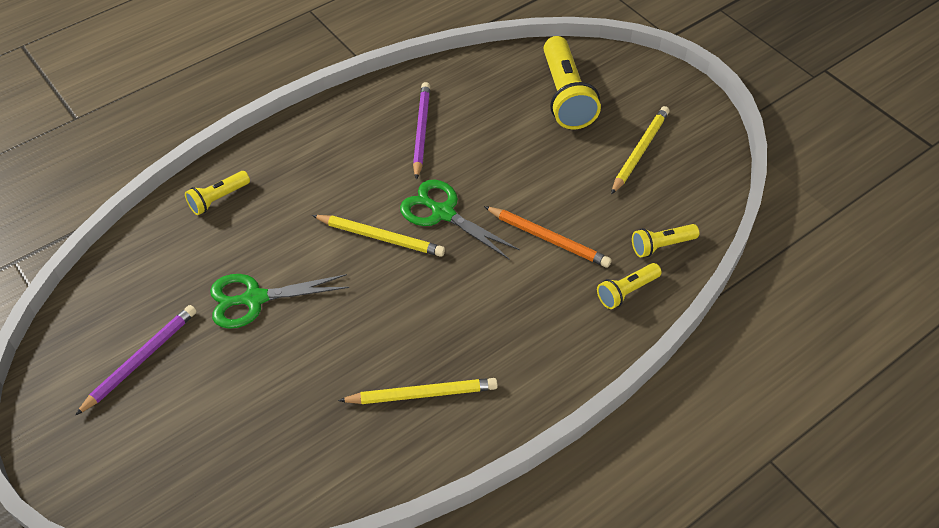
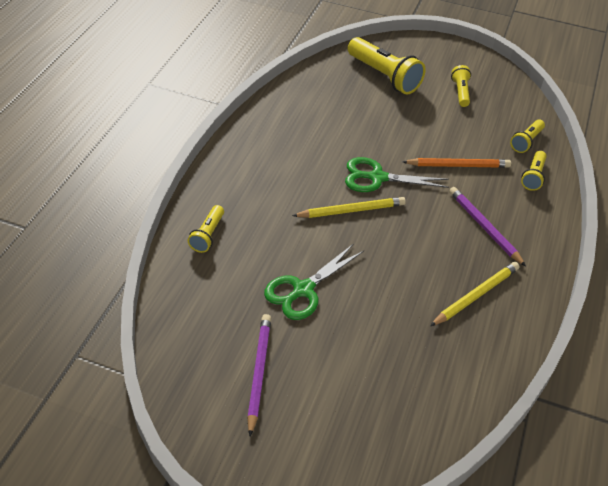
camera: 35 degrees left, 5 degrees down
(421, 131) = (312, 132): purple pencil -> purple pencil (484, 227)
(640, 151) = (460, 92): yellow pencil -> yellow flashlight

